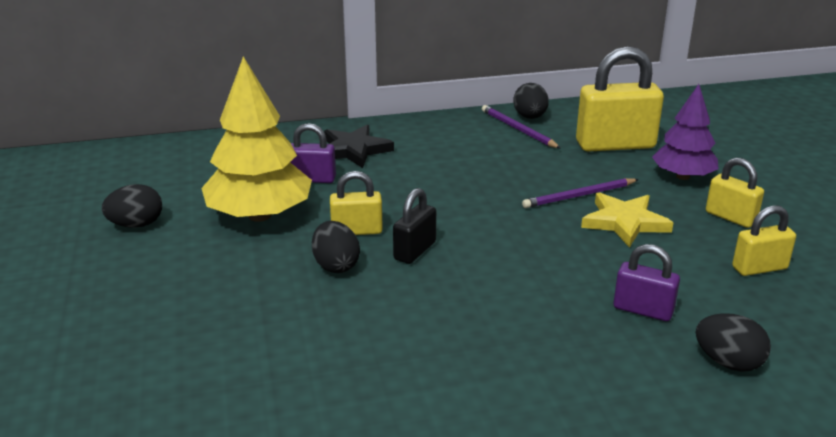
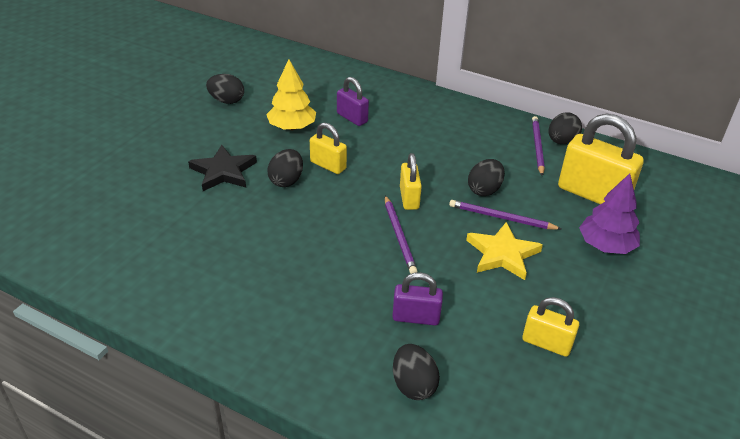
camera: 40 degrees right, 10 degrees up
(260, 215) = (292, 127): yellow tree -> yellow tree, size x0.64
(353, 150) = (404, 109): black star -> black star (223, 171)
(414, 251) = (341, 196): black padlock -> none
(523, 255) = (399, 236): none -> purple pencil
(531, 182) = (484, 190): none -> black egg
(643, 310) = (416, 317): purple padlock -> purple padlock turned 60 degrees counterclockwise
(730, 217) = (590, 296): yellow padlock -> yellow padlock (409, 198)

